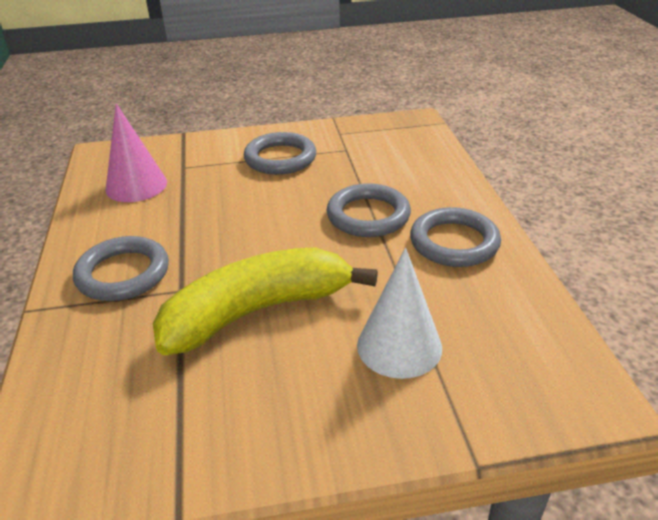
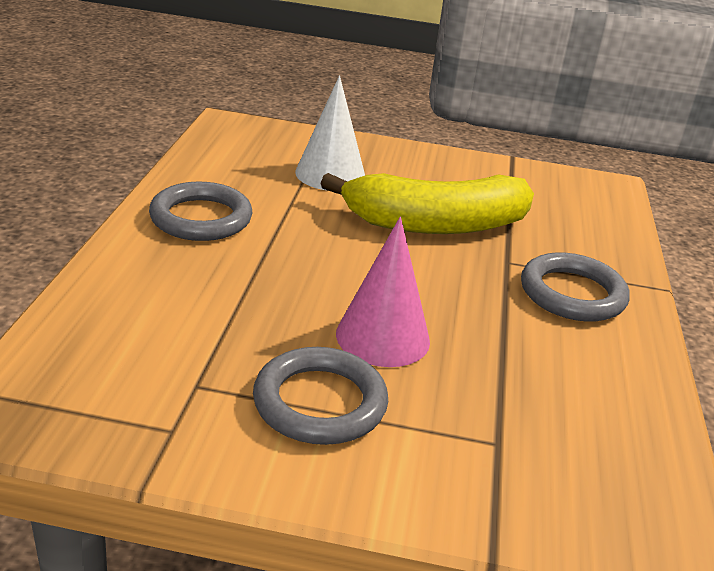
camera: 165 degrees left, 5 degrees down
(136, 185) = (578, 424): pink cone -> pink cone (383, 337)
(368, 215) = (263, 270): grey ring -> none

